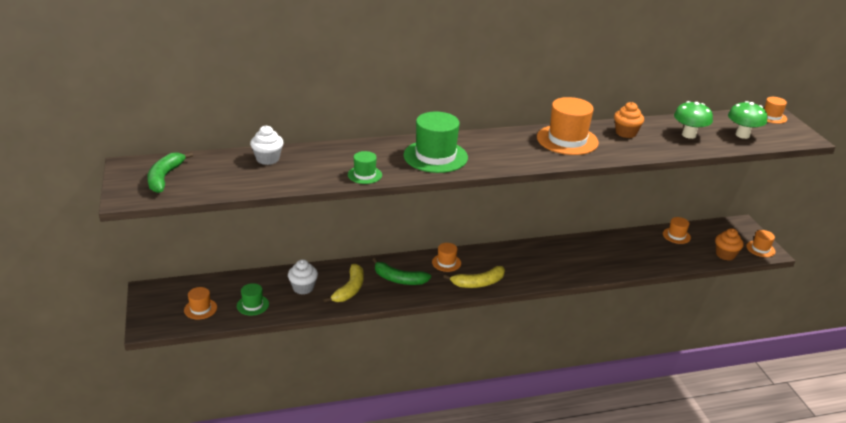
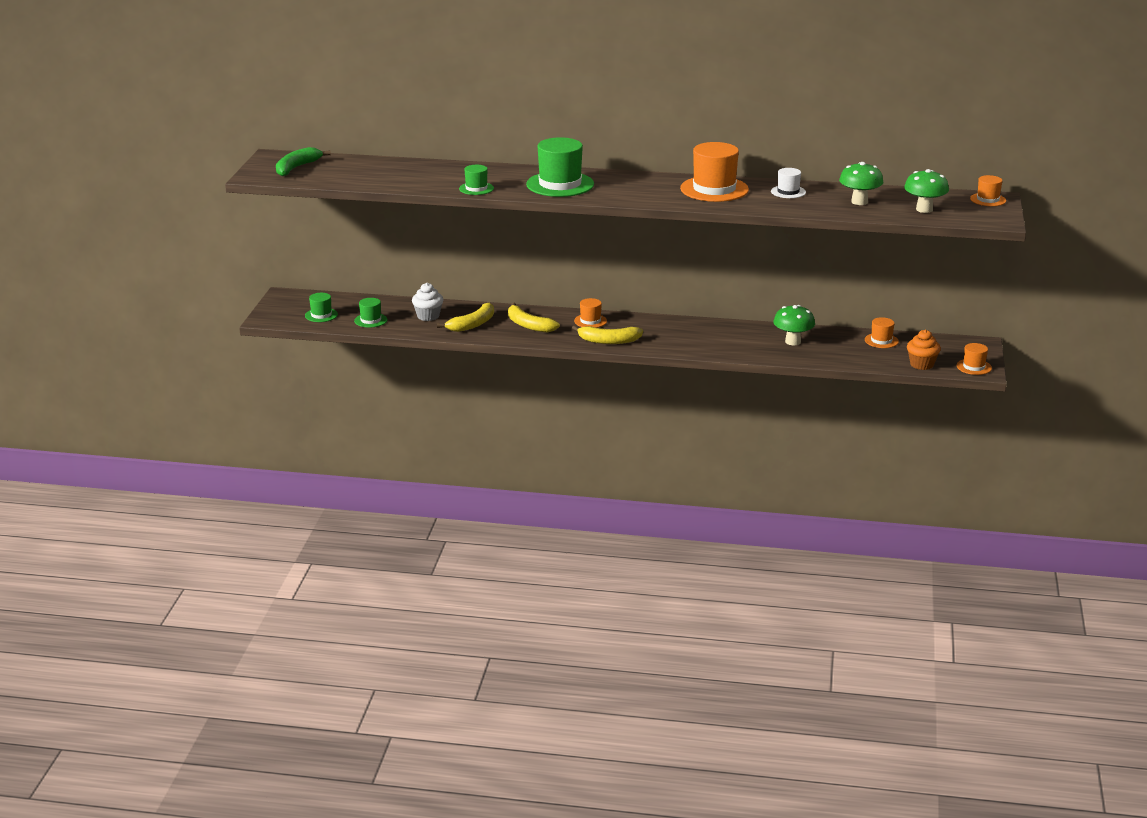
camera: 25 degrees right, 5 degrees down
(200, 309) = (321, 315): orange hat -> green hat
(267, 159) = (398, 167): white cupcake -> none
(399, 279) = (528, 325): green banana -> yellow banana
(617, 251) = (793, 342): none -> green mushroom
(626, 133) = (788, 192): orange cupcake -> white hat

